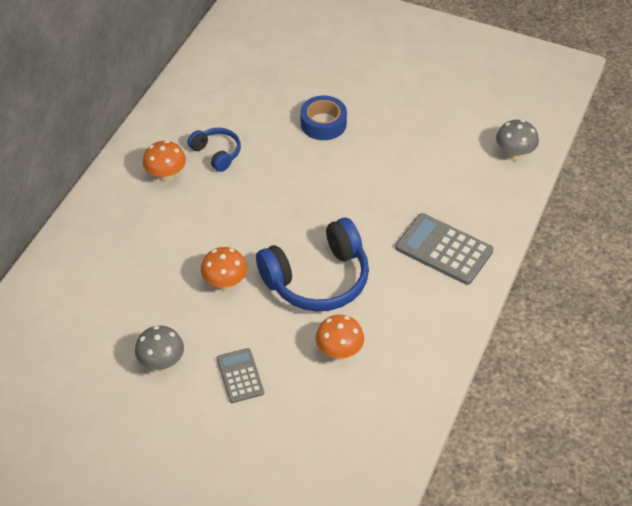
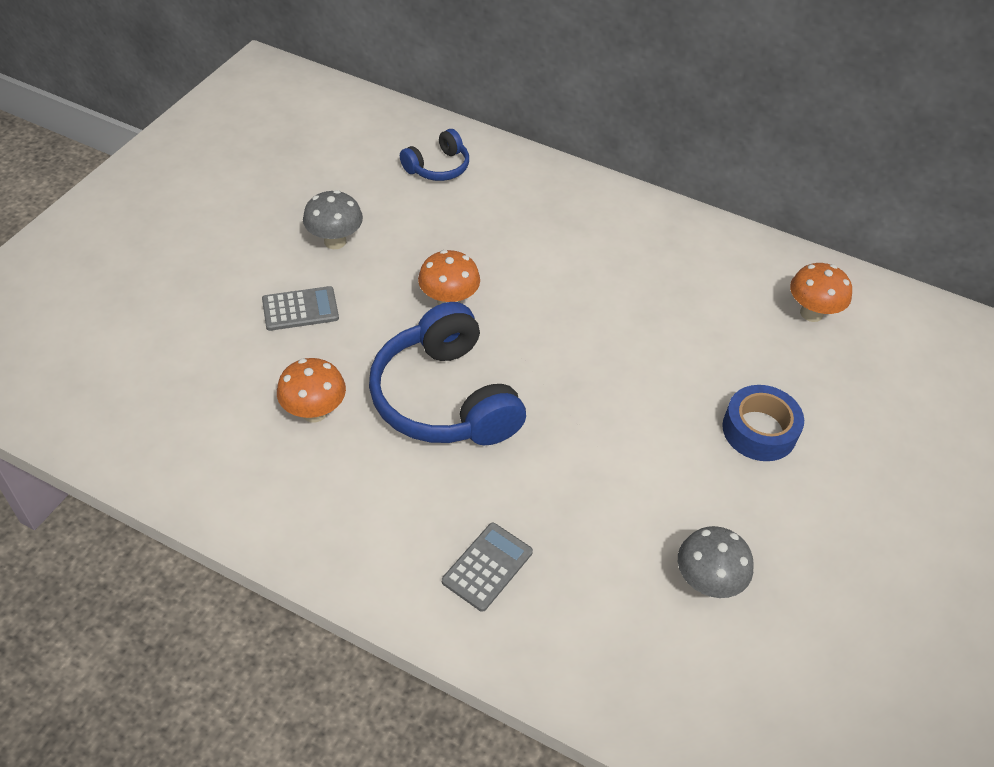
camera: 90 degrees right, 0 degrees up
(166, 176) = (638, 252): orange mushroom -> orange mushroom (811, 313)
(217, 153) = (684, 303): blue headphones -> blue headphones (438, 167)
(444, 249) = (487, 567): grey calculator -> grey calculator, size x0.61
(514, 155) = (711, 719): grey mushroom -> grey mushroom (707, 582)

